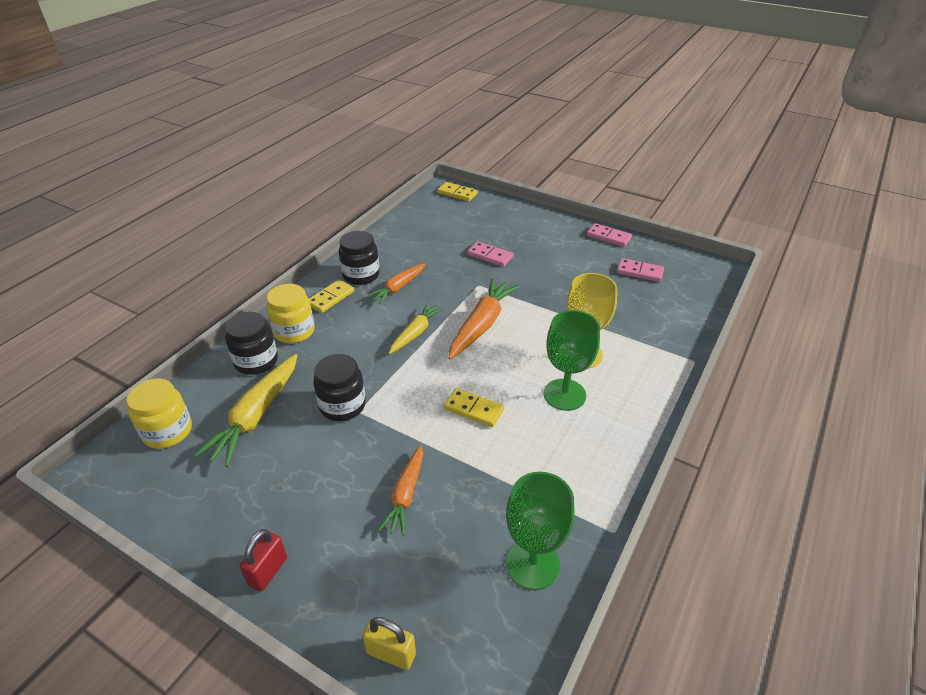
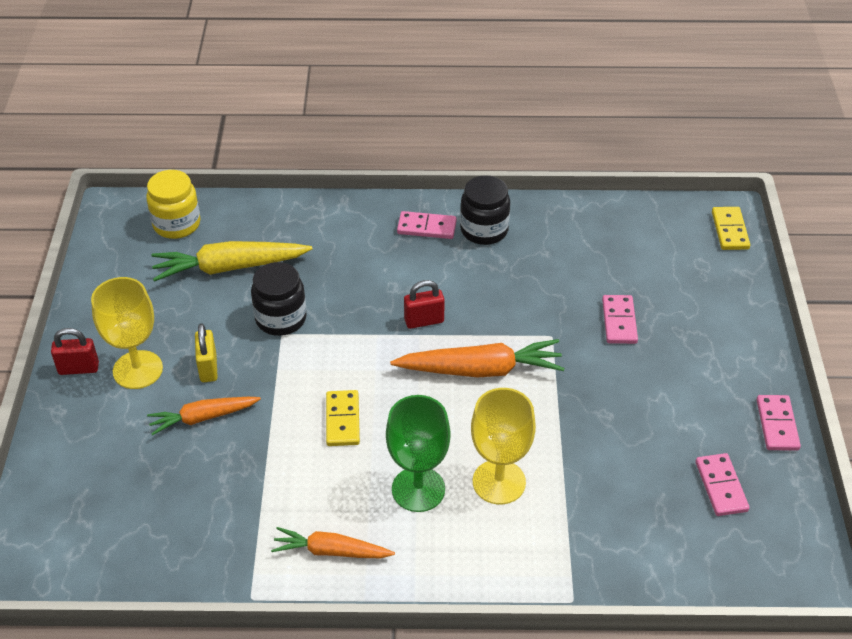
camera: 60 degrees right, 5 degrees up
(256, 361) = (296, 227): black jar -> none
(294, 331) = (355, 229): yellow jar -> none
(312, 523) = (138, 370): none -> yellow goblet
(331, 298) = (426, 227): yellow domino -> pink domino
(391, 653) = (46, 483): yellow padlock -> yellow padlock (208, 368)
(398, 288) = (487, 270): orange carrot -> orange carrot (331, 551)
(415, 333) = (424, 321): yellow carrot -> red padlock
(532, 564) = (178, 545): green goblet -> none

